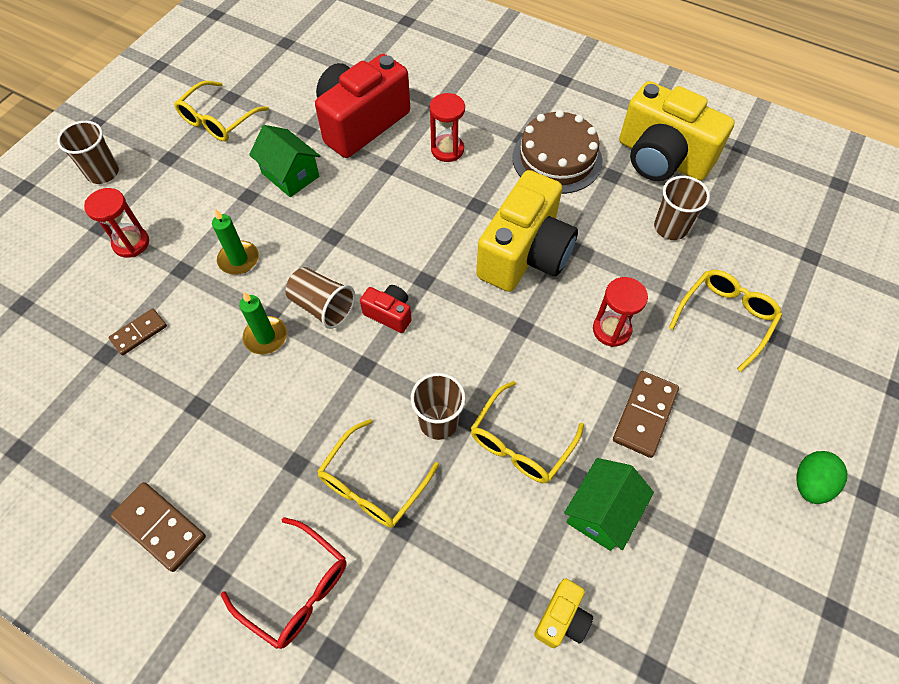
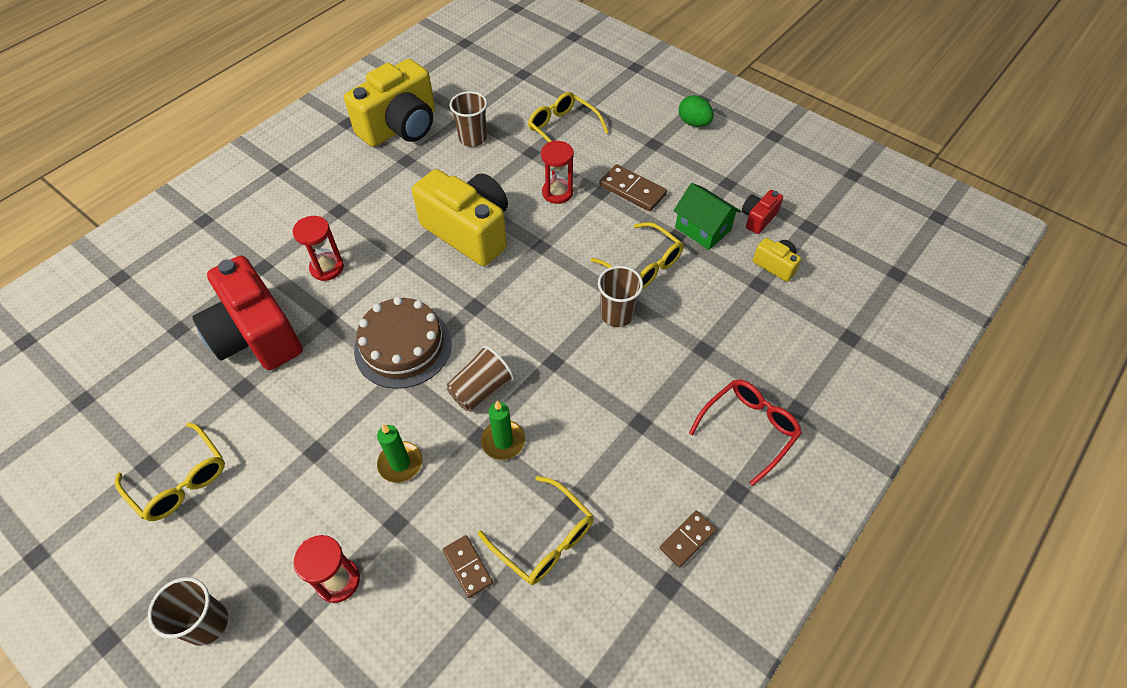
camera: 80 degrees left, 5 degrees down
(160, 527) = (687, 539): brown domino -> brown domino, size x0.66
(290, 175) = (301, 407): green house -> none
(372, 484) = (665, 367): yellow glasses -> yellow glasses (544, 539)
(389, 314) = (504, 337): red camera -> red camera (758, 218)
(557, 159) = (373, 191): brown cake -> brown cake (403, 346)

